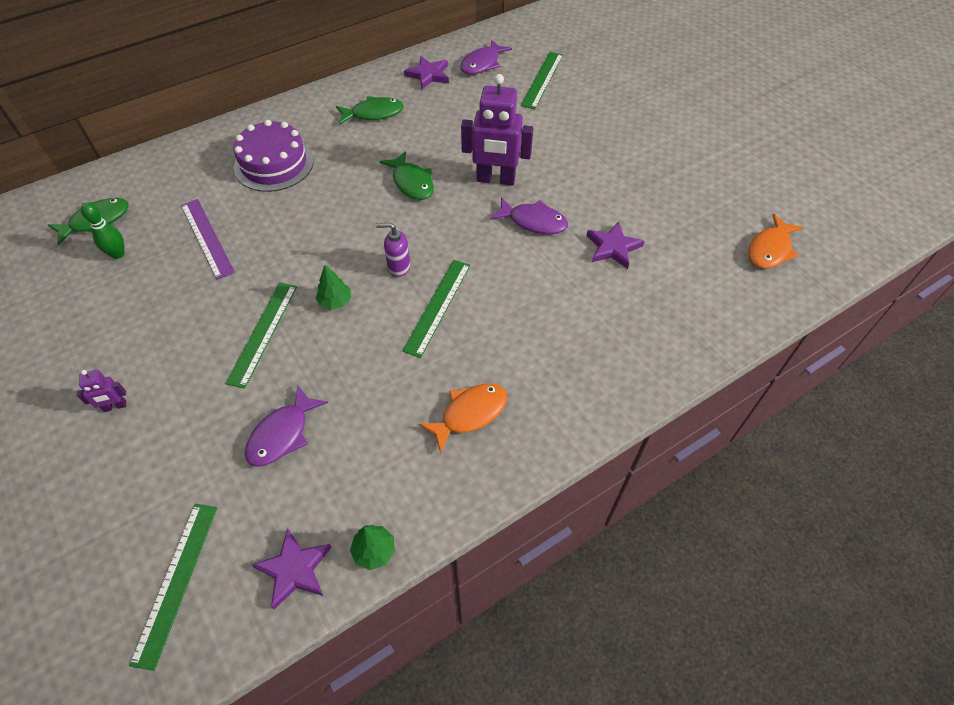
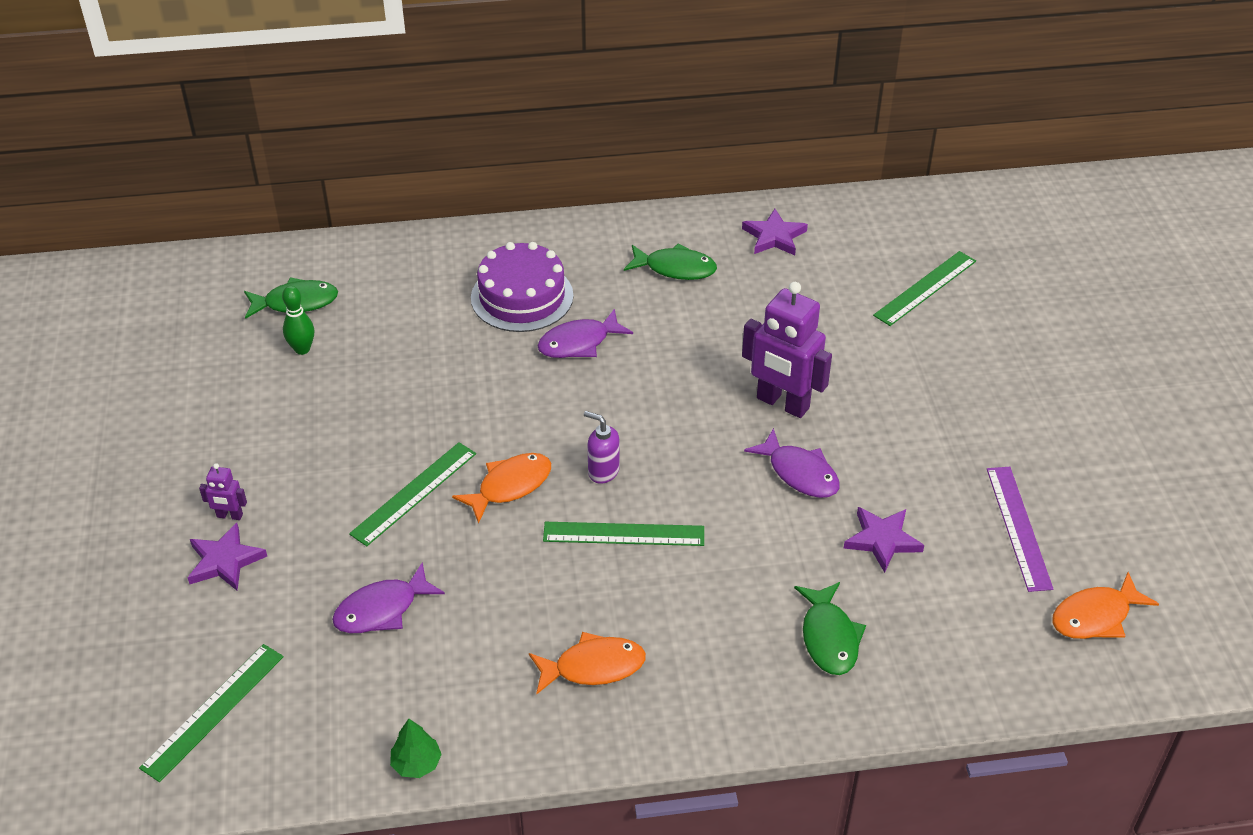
camera: 25 degrees right, 10 degrees down
(207, 238) = (404, 362): purple ruler -> purple ruler (1018, 527)
(294, 569) = (329, 748): purple star -> purple star (225, 561)
(335, 301) = (510, 486): green tree -> orange fish
(412, 182) = (675, 373): green fish -> green fish (829, 637)
(438, 306) = (623, 534): green ruler -> green ruler turned 45 degrees clockwise
(482, 64) = (855, 241): purple fish -> purple fish (579, 343)

